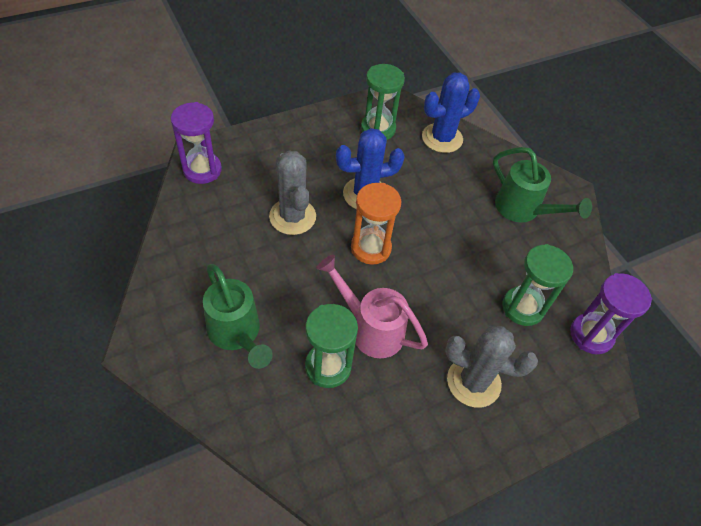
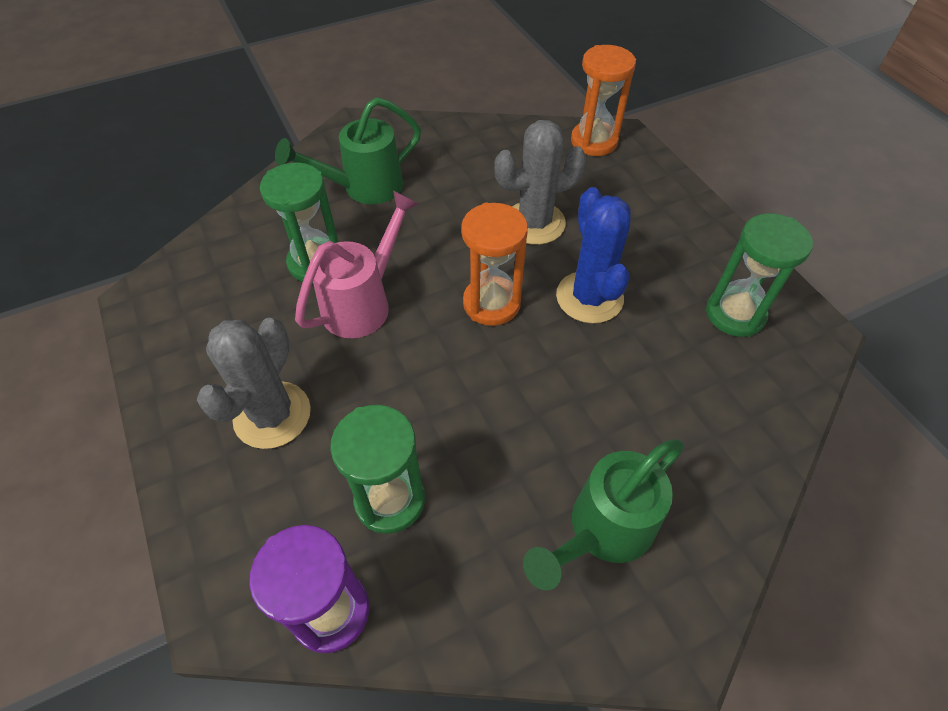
camera: 95 degrees right, 0 degrees up
(202, 170) = (594, 141): purple hourglass -> orange hourglass
(442, 138) = (748, 407): blue cactus -> none

